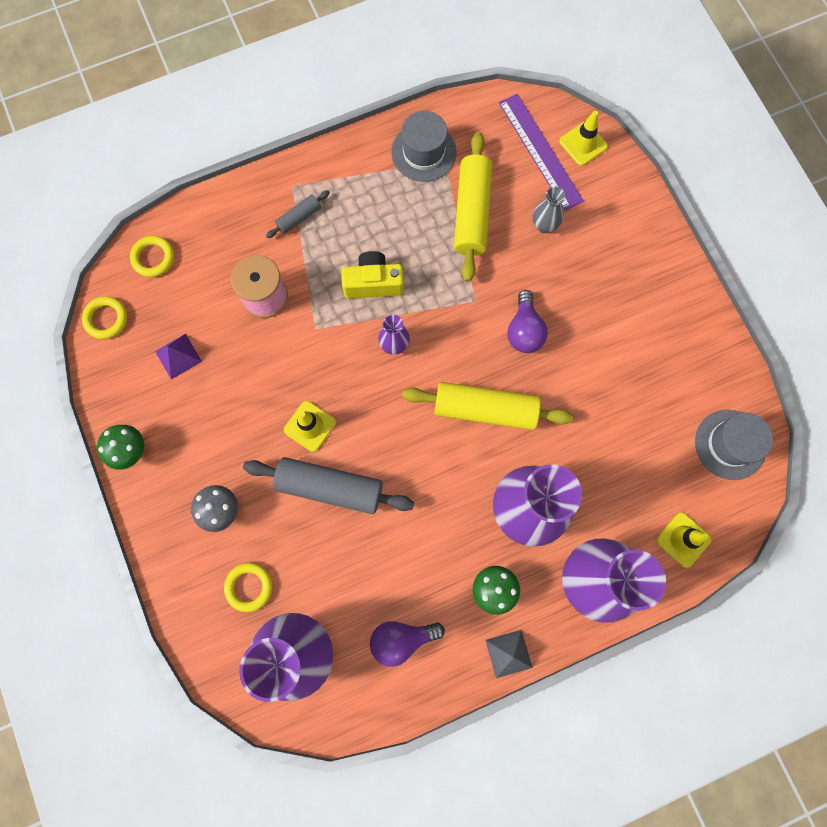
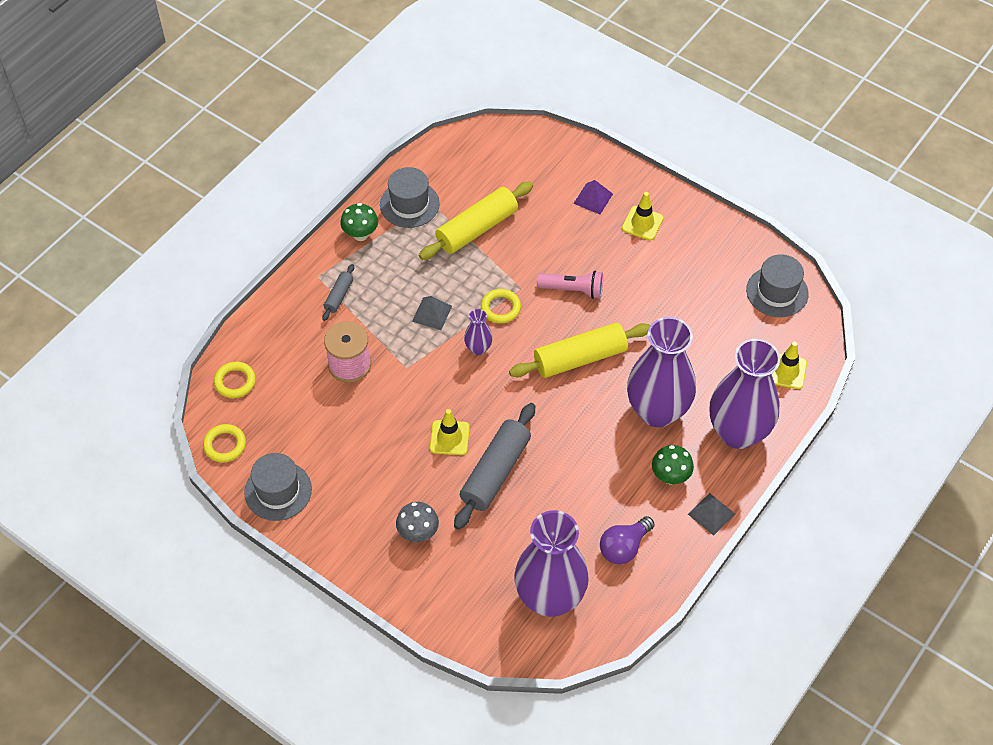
camera: 30 degrees left, 20 degrees down
(124, 393) = (278, 491): none -> grey hat
(130, 451) = (312, 529): green mushroom -> green mushroom (360, 235)
(178, 356) = (306, 442): purple pyramid -> purple pyramid (593, 198)
(249, 587) = (478, 575): yellow ring -> yellow ring (500, 308)
(330, 487) = (495, 472): grey rolling pin -> grey rolling pin turned 45 degrees counterclockwise
(373, 283) = (432, 313): yellow camera -> grey pyramid
(472, 213) = (477, 229): yellow rolling pin -> yellow rolling pin turned 75 degrees clockwise
(524, 330) = (573, 290): purple light bulb -> pink flashlight
(540, 151) = (501, 162): purple ruler -> none
(544, 225) = (539, 211): grey vase -> none
(583, 144) = (531, 142): yellow traffic cone -> yellow traffic cone (642, 223)

